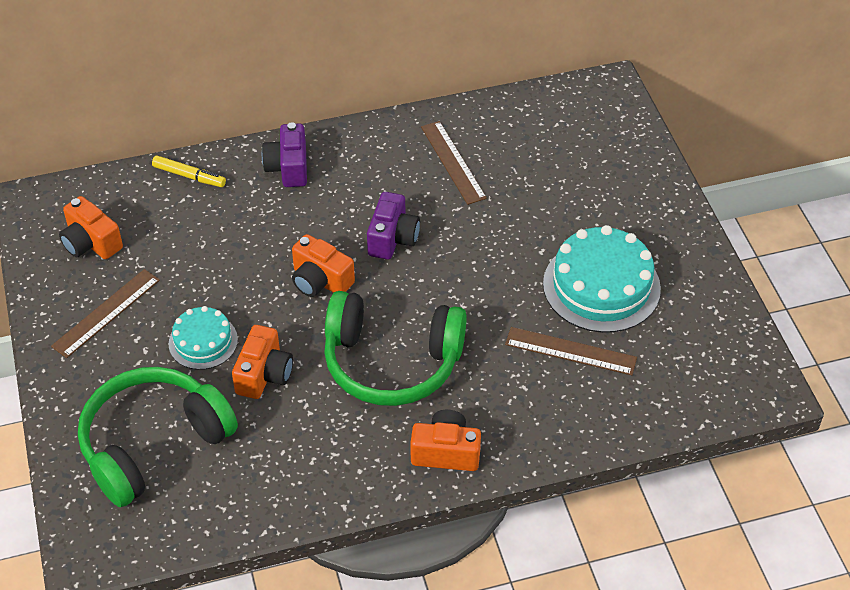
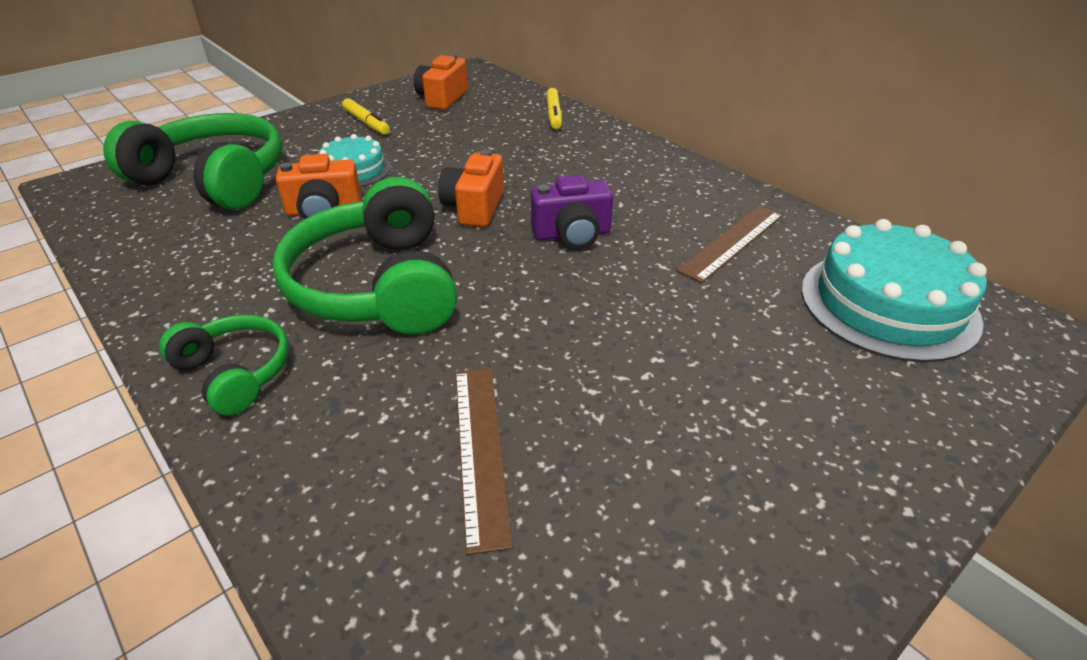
camera: 65 degrees right, 10 degrees down
(106, 313) = (366, 123): brown ruler -> yellow marker
(288, 167) = (612, 152): purple camera -> none
(446, 452) = (235, 373): orange camera -> green headphones
(601, 286) = (641, 447): turquoise cake -> turquoise cake (888, 304)

